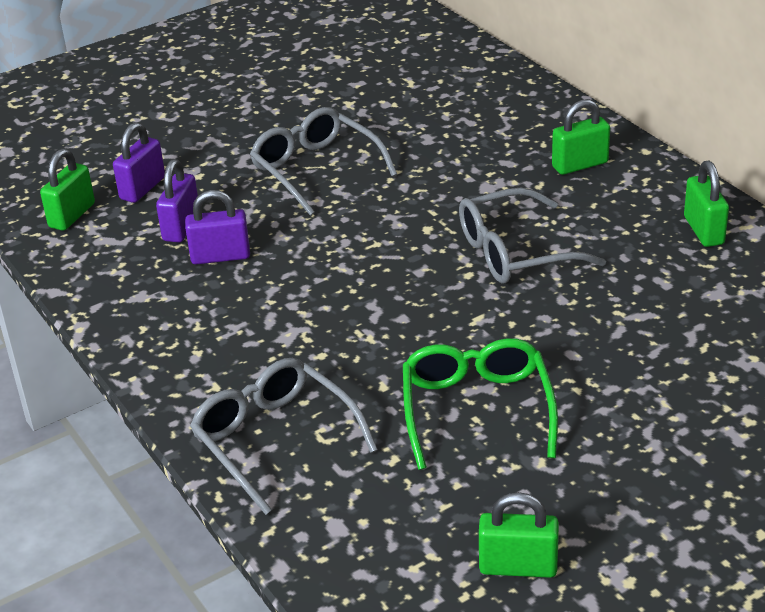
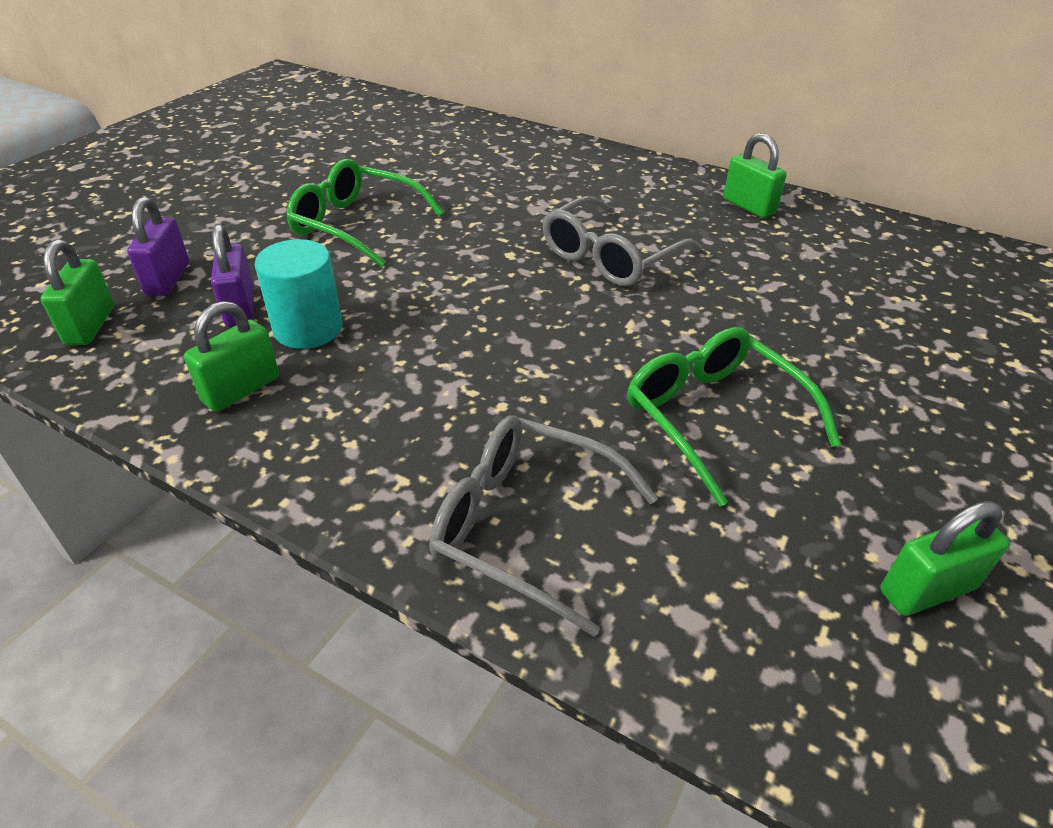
camera: 30 degrees left, 5 degrees up
(220, 256) = (308, 328): purple padlock -> turquoise cylinder
(315, 169) = (355, 224): grey glasses -> green glasses
(580, 165) = (600, 177): green padlock -> green padlock (241, 389)

